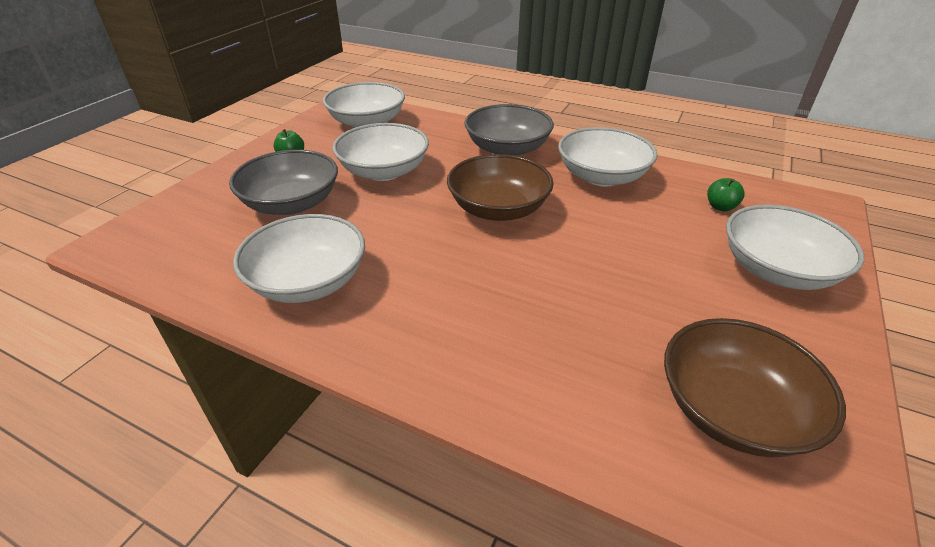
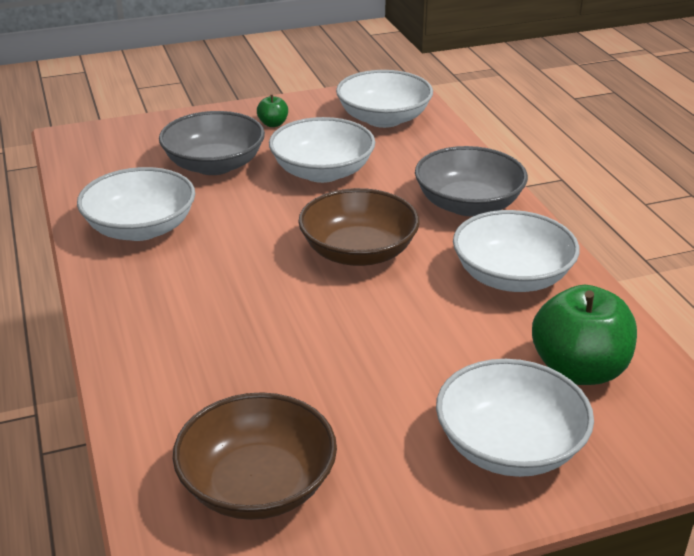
camera: 45 degrees right, 5 degrees down
(720, 207) = (578, 370): green apple -> green apple, size x2.21

